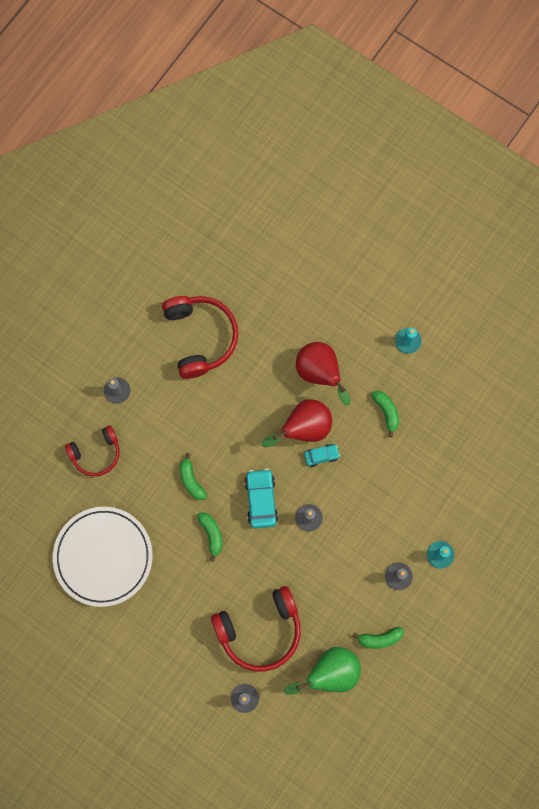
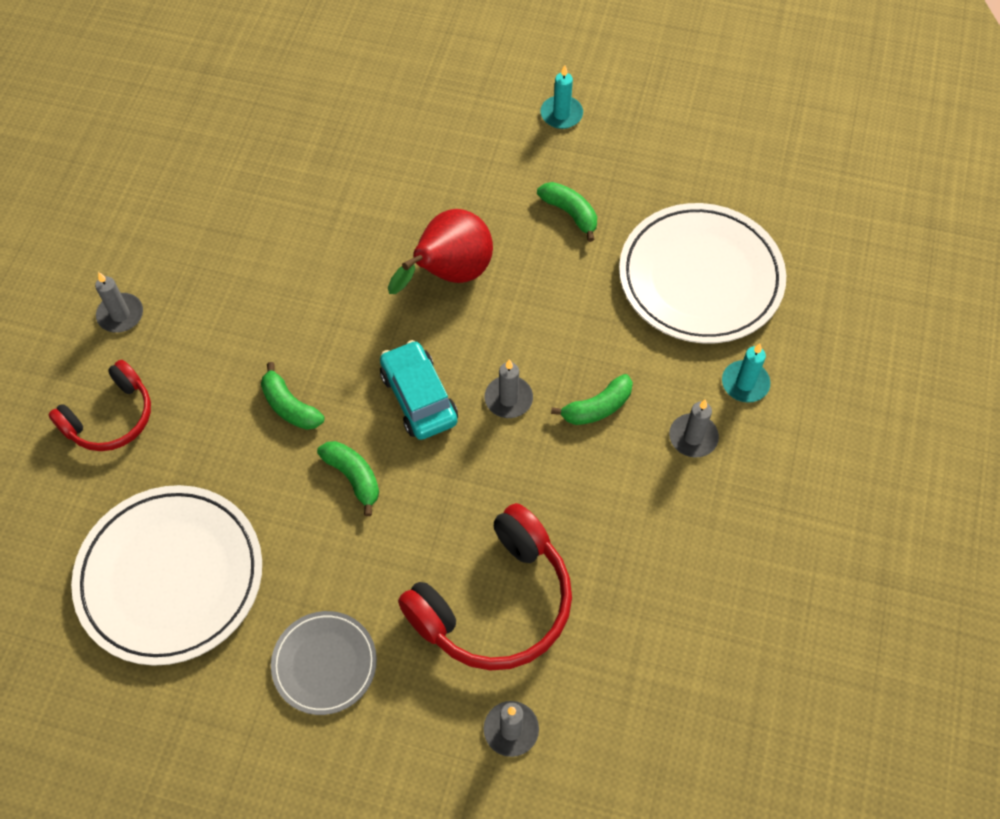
camera: 20 degrees left, 15 degrees down
(165, 631) = (324, 664): none -> grey plate
(200, 337) = (236, 201): red headphones -> none
(320, 374) = (445, 194): red pear -> none
(321, 456) = (493, 303): turquoise car -> none
(330, 672) = (645, 630): green pear -> none
(380, 639) = (706, 544): green banana -> green banana (597, 407)
(443, 480) = (700, 277): none -> white plate

